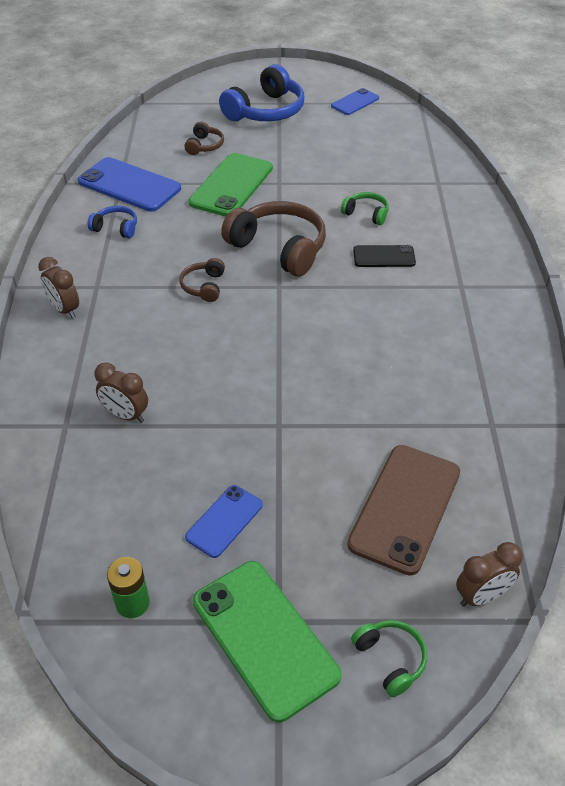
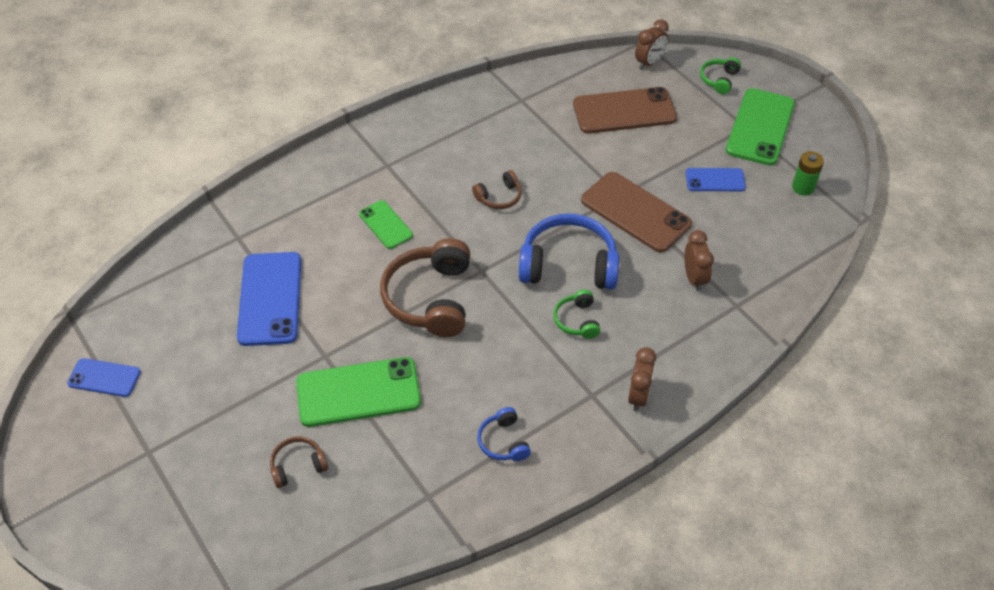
camera: 125 degrees left, 5 degrees up
(129, 185) = (425, 484): blue phone -> blue phone (270, 299)
(204, 286) = (524, 319): brown headphones -> brown headphones (499, 197)
(245, 422) = (635, 212): none -> brown phone
(266, 111) = (178, 453): blue headphones -> blue headphones (568, 265)
(366, 214) = (330, 264): green headphones -> green headphones (577, 320)
(384, 257) = (386, 225): black phone -> green phone
(481, 596) = (649, 63): brown clock -> brown clock turned 105 degrees clockwise

